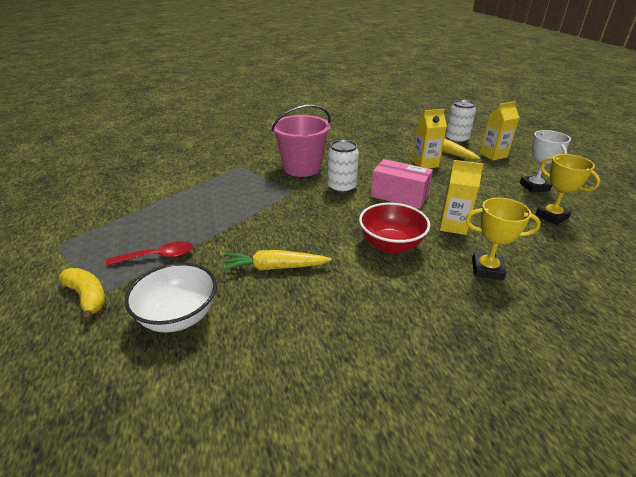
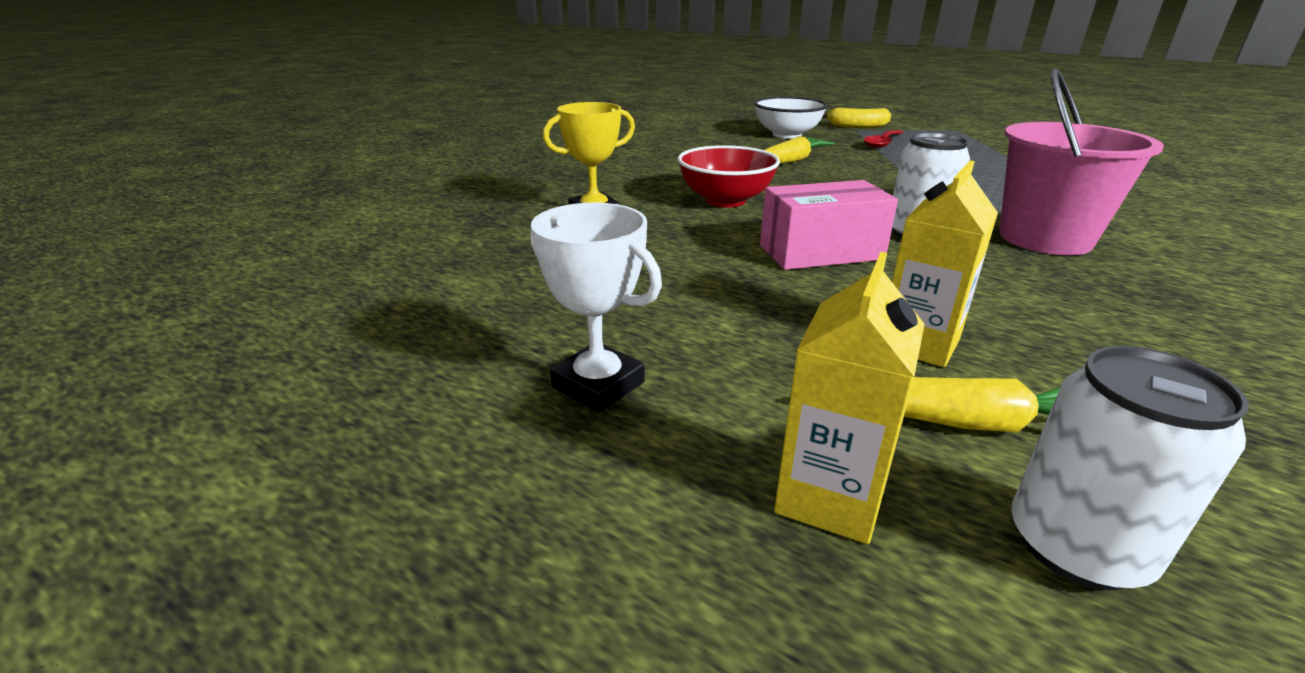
camera: 140 degrees right, 5 degrees down
(453, 226) = (682, 240): yellow carton -> none
(551, 216) = (529, 313): yellow trophy -> none

